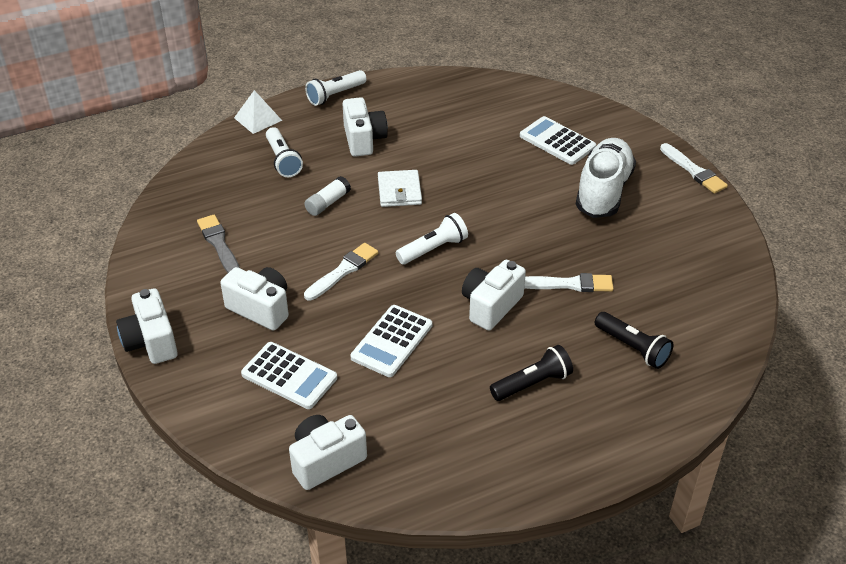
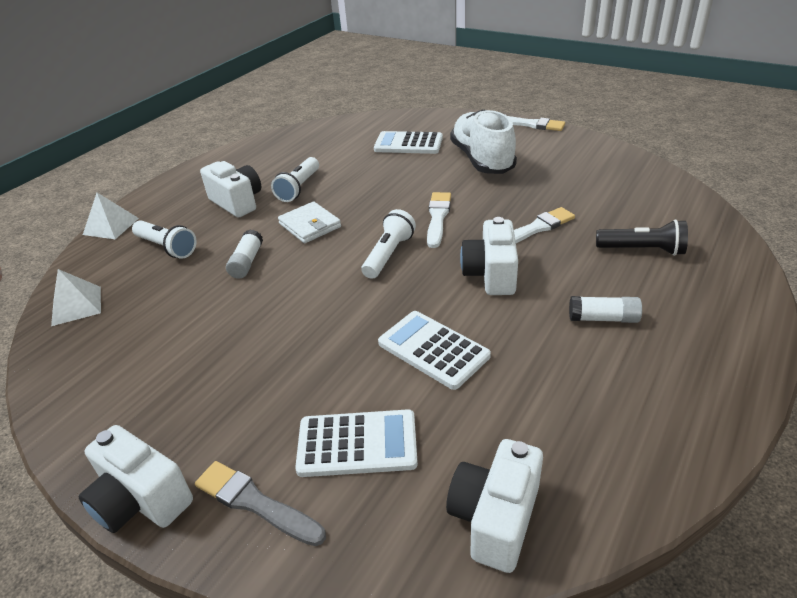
camera: 30 degrees left, 5 degrees down
(194, 183) = (76, 305): none -> white pyramid
(219, 244) = (153, 349): grey brush -> grey brush (255, 503)
(260, 309) = (258, 389): white camera -> none
(335, 95) = (178, 182): white flashlight -> white flashlight (299, 188)
(343, 271) = (318, 311): white brush -> white brush (438, 217)
(392, 341) = (433, 350): white calculator -> white calculator turned 135 degrees clockwise
(532, 383) = (603, 318): black flashlight -> white glue stick

